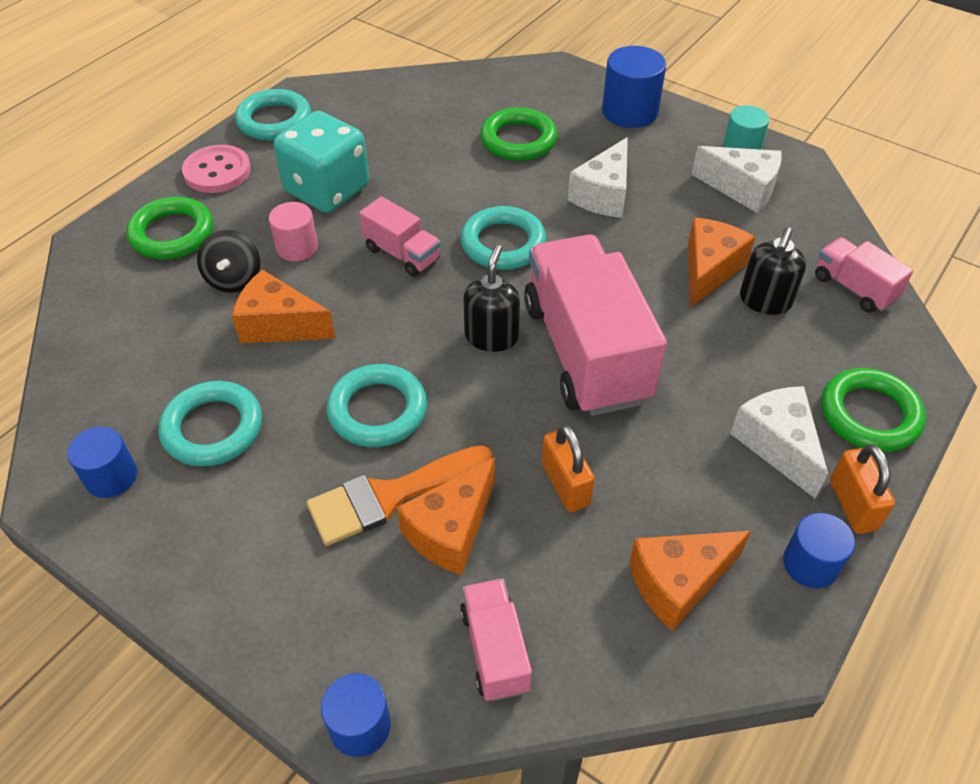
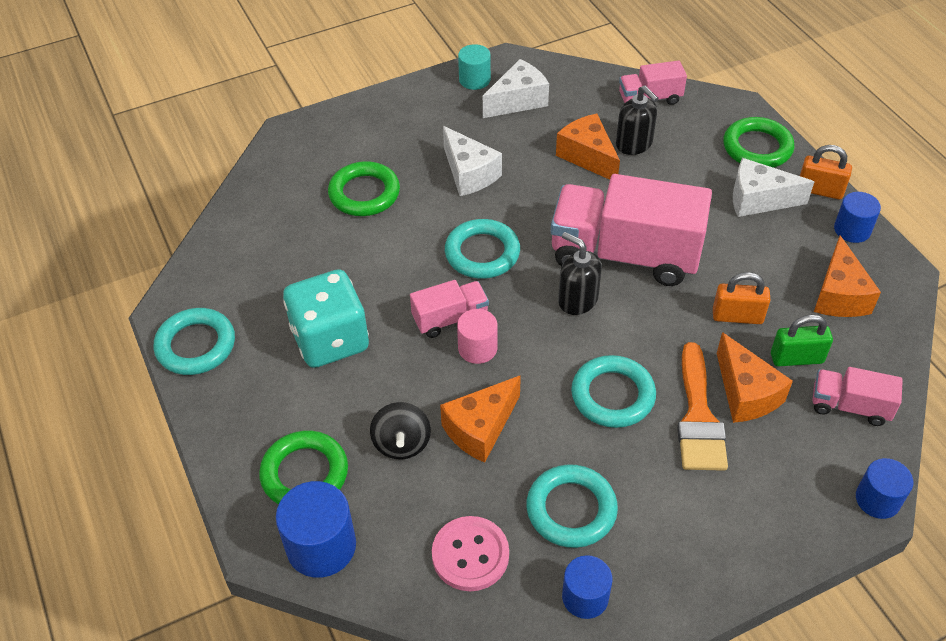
camera: 60 degrees left, 0 degrees up
(217, 171) = (238, 413): pink button -> pink button (470, 555)
(234, 279) = (402, 443): black spinning top -> black spinning top turned 60 degrees clockwise
(297, 247) = (391, 386): pink cylinder -> pink cylinder (477, 348)
(538, 567) = (796, 358): none -> green padlock
(630, 111) = (383, 116): blue cylinder -> blue cylinder (321, 546)

